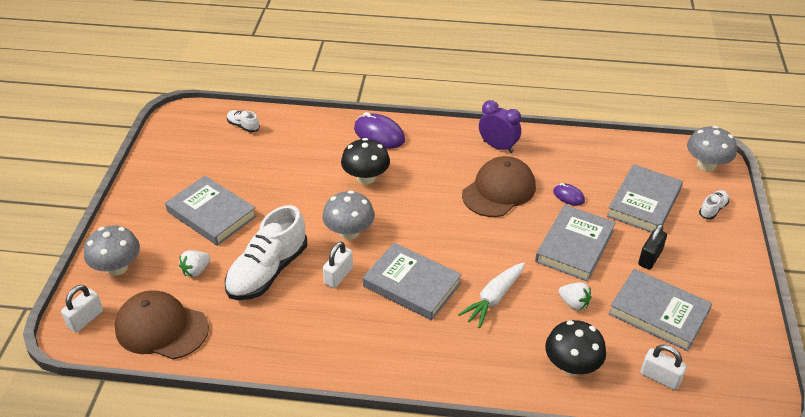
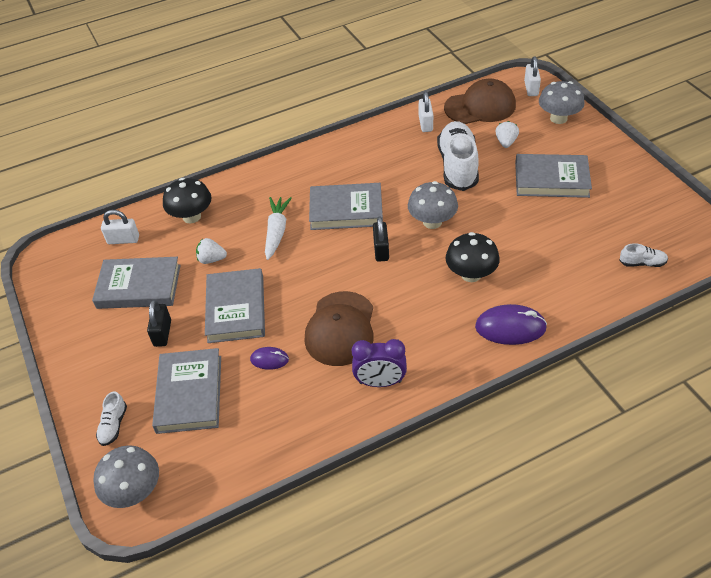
camera: 150 degrees right, 5 degrees up
(338, 276) = (405, 189): white padlock -> white padlock (425, 124)
(415, 231) = (381, 250): none -> black padlock

